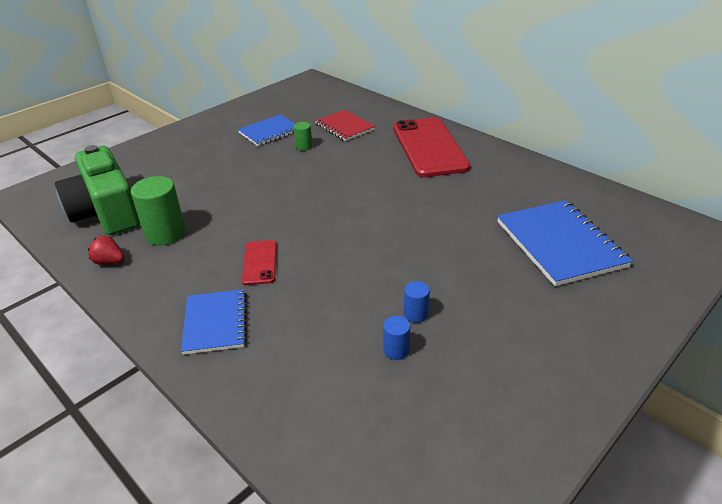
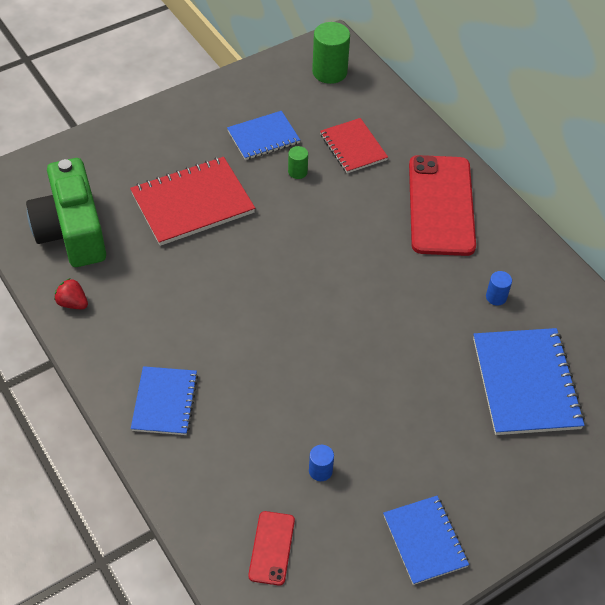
camera: 10 degrees right, 15 degrees up
(165, 233) = (130, 277): green cylinder -> green cylinder (329, 72)
(217, 177) = (192, 203): none -> red notebook
(260, 262) = (217, 337): red phone -> red phone (272, 548)
(415, 314) = (350, 435): blue cylinder -> blue cylinder (496, 297)
(532, 392) = (425, 541): none -> blue notebook

